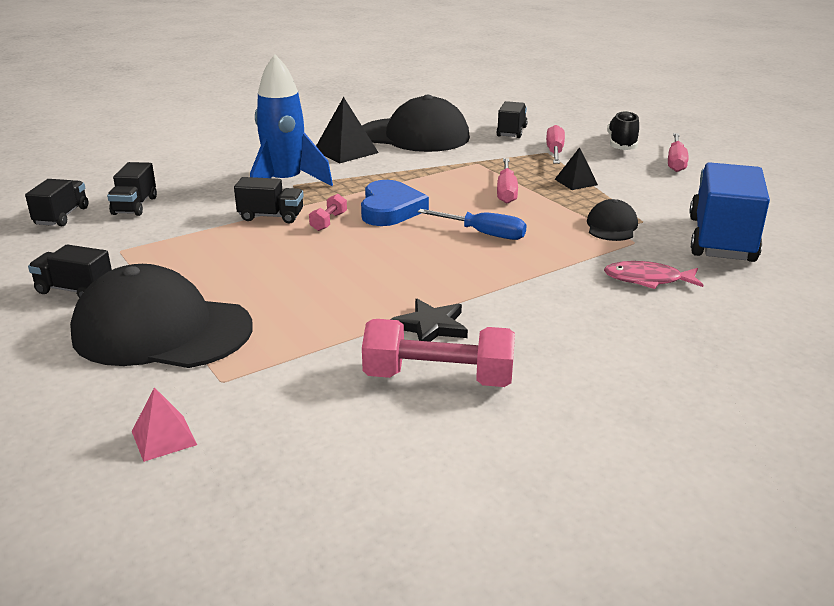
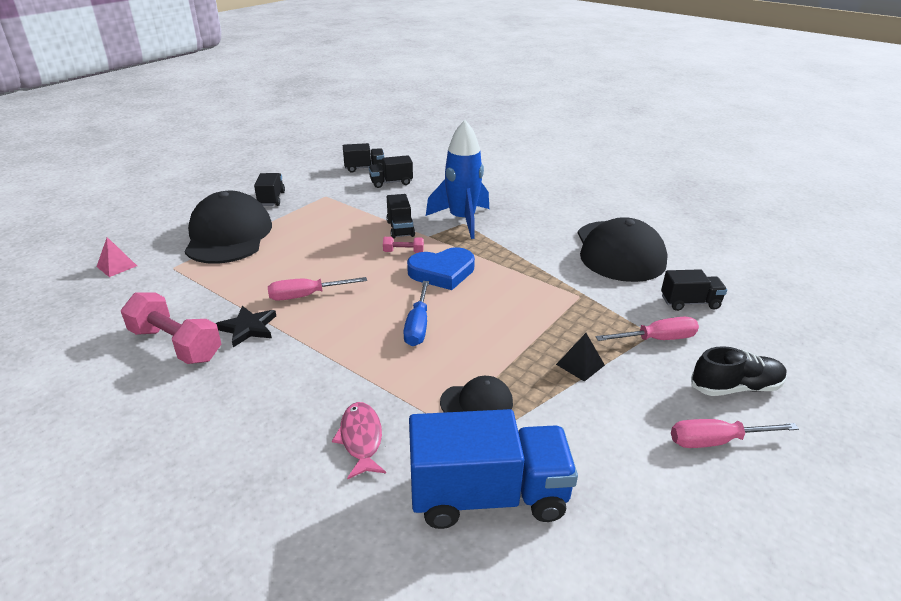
camera: 70 degrees right, 5 degrees up
(346, 151) = (549, 228): black pyramid -> none
(438, 378) = (176, 344): pink dumbbell -> pink dumbbell turned 45 degrees counterclockwise
(506, 191) = (521, 324): pink screwdriver -> pink screwdriver (306, 296)

